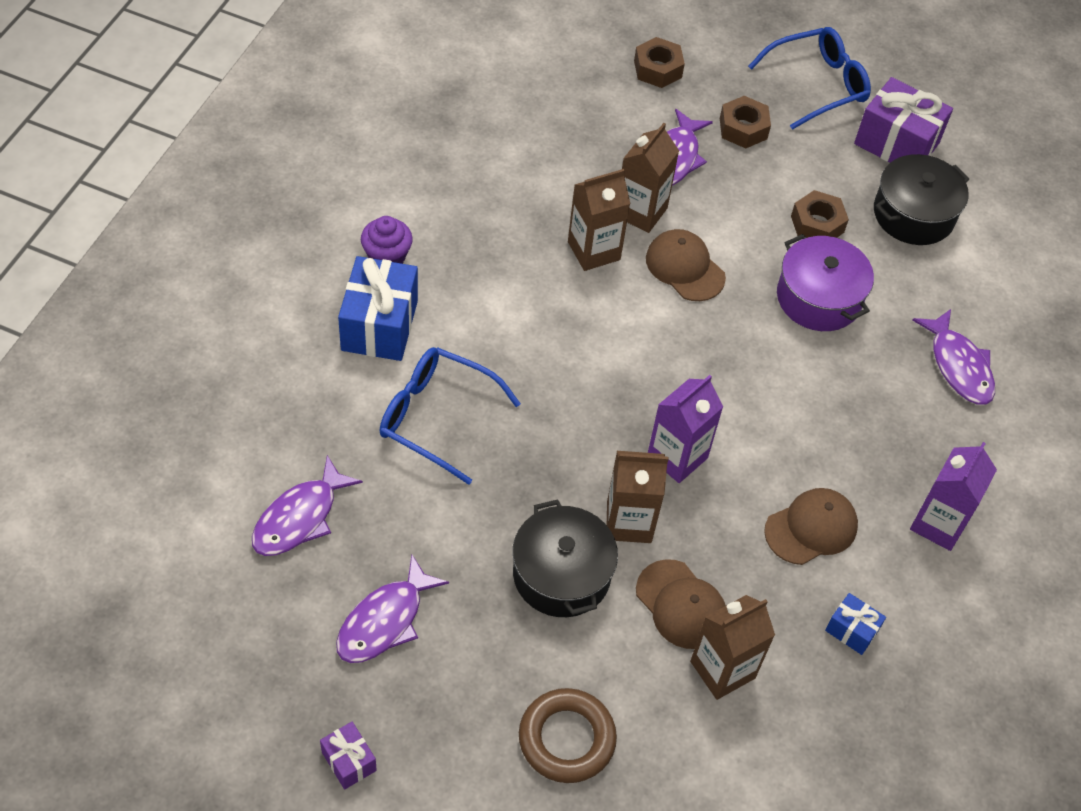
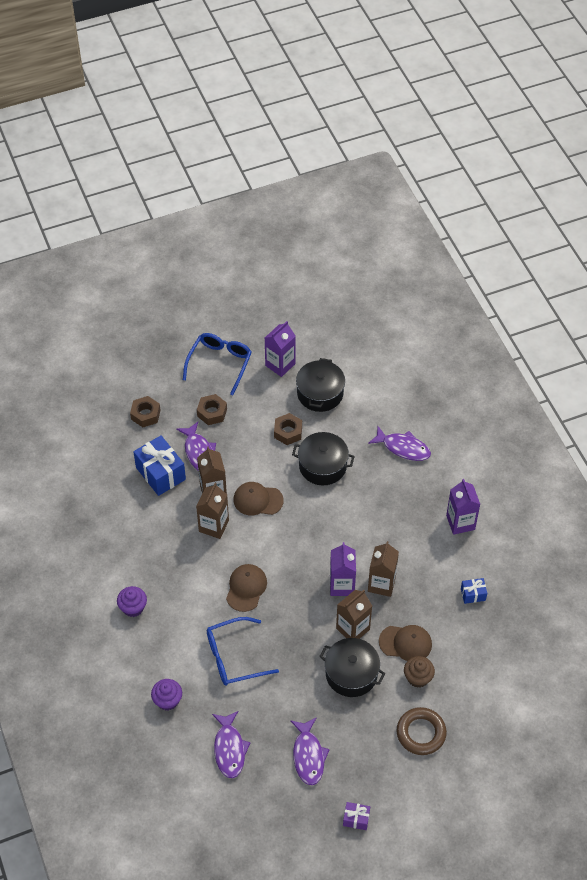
camera: 40 degrees left, 0 degrees up
(298, 393) = (167, 700): none -> purple cupcake
(379, 325) = (165, 640): blue gift -> blue gift (160, 473)
(646, 664) = (418, 678): none -> brown cupcake
(722, 669) = (445, 653): brown carton -> brown carton (381, 584)
(811, 528) = (419, 567): brown cap -> brown cap (246, 588)
(818, 298) = (322, 466): purple pot -> black pot
(896, 143) = (280, 365): purple gift -> purple carton

